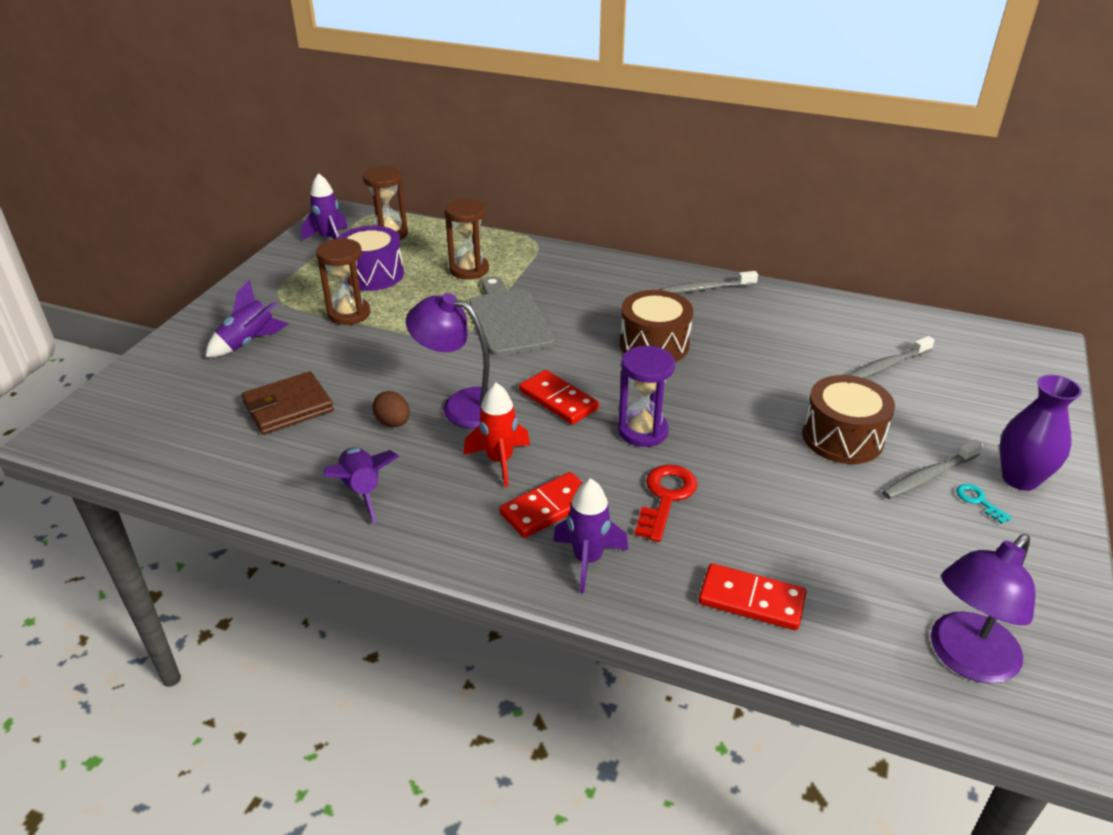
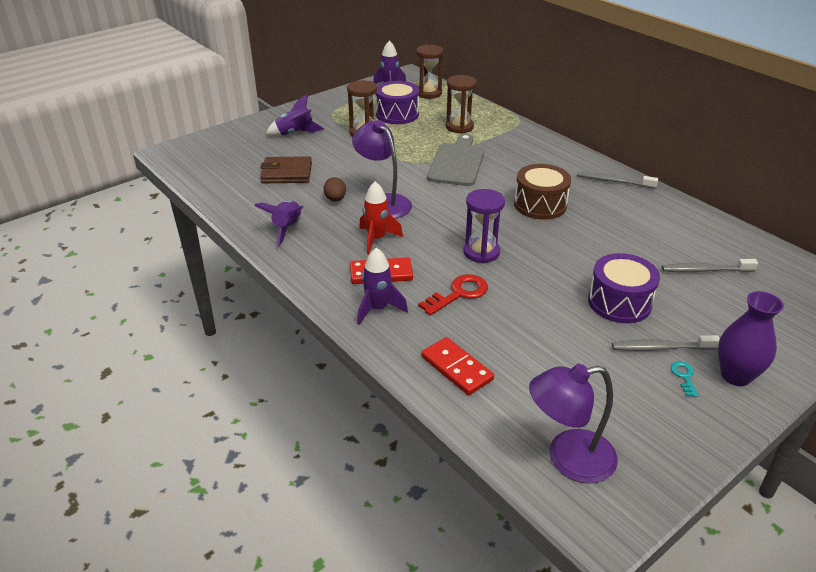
camera: 30 degrees right, 0 degrees up
(558, 400) = (444, 218): red domino -> none
(842, 437) = (619, 302): brown drum -> purple drum

